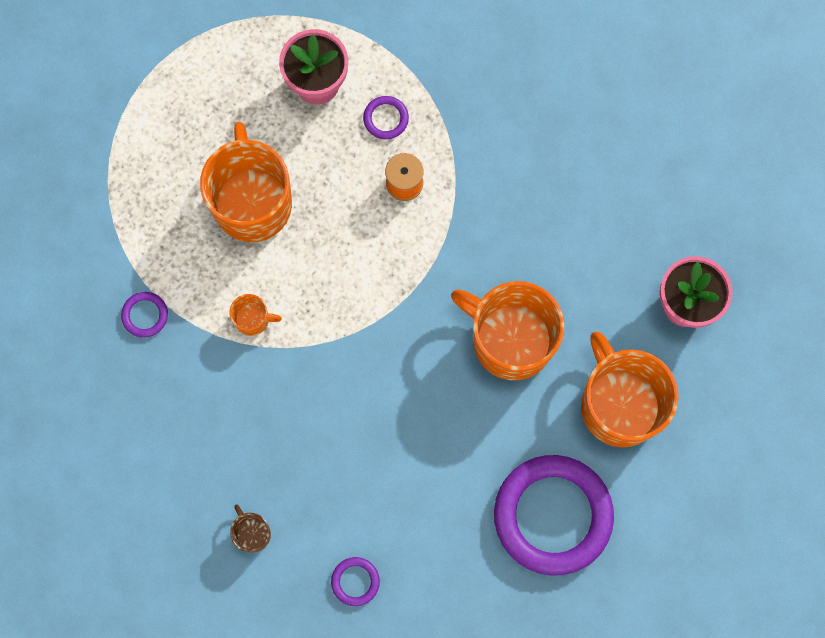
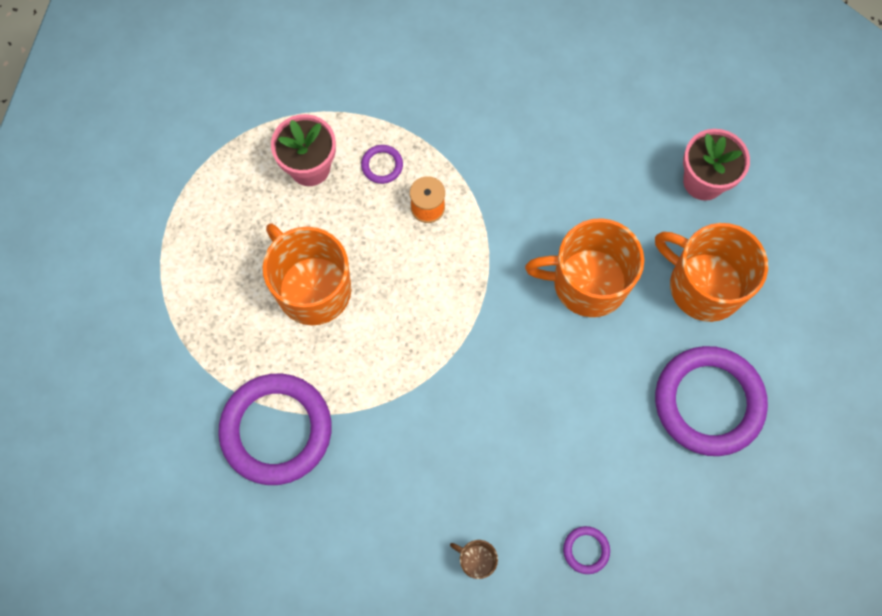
camera: 30 degrees left, 5 degrees down
(145, 315) = (276, 430): purple ring -> purple ring, size x2.48
(253, 319) = (369, 382): orange mug -> none

